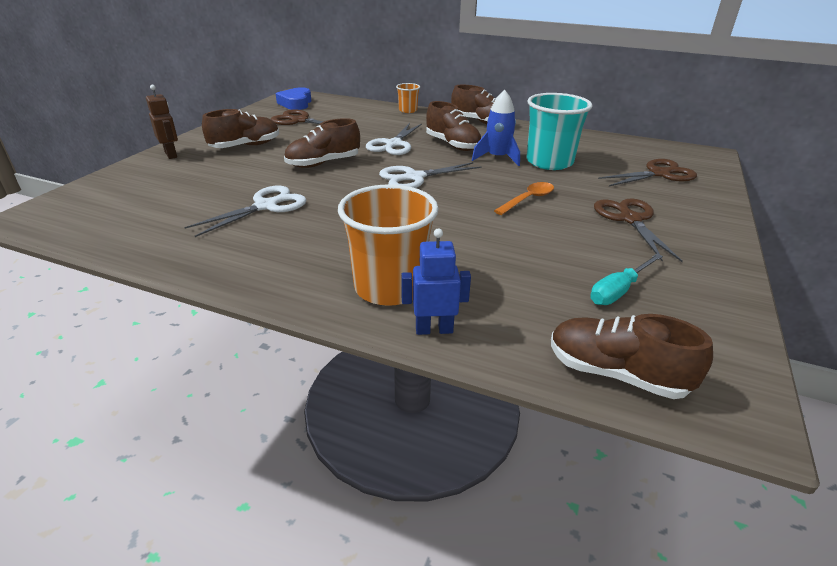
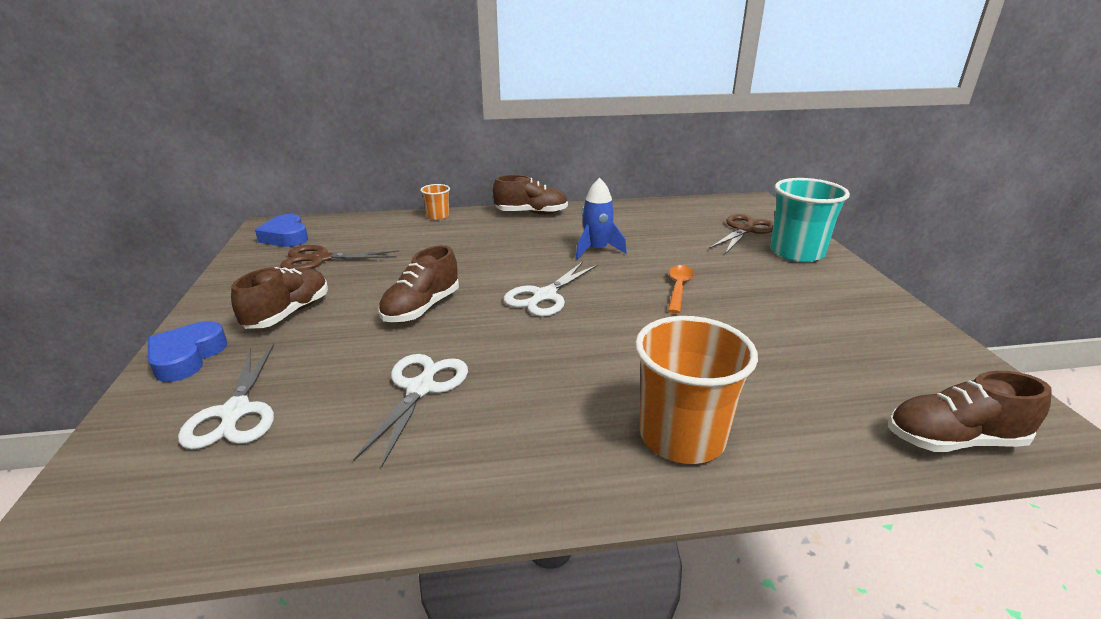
camera: 30 degrees left, 5 degrees down
(171, 155) = (187, 357): brown robot -> blue heart
(393, 144) = (473, 262): white scissors -> white scissors (235, 412)
(434, 329) = (779, 466): blue robot -> none
(452, 145) = (536, 246): brown shoe -> none
(549, 162) = (647, 242): turquoise cup -> turquoise cup (796, 253)
(618, 291) = (857, 357): turquoise screwdriver -> none
(630, 219) = (779, 282): brown scissors -> none

